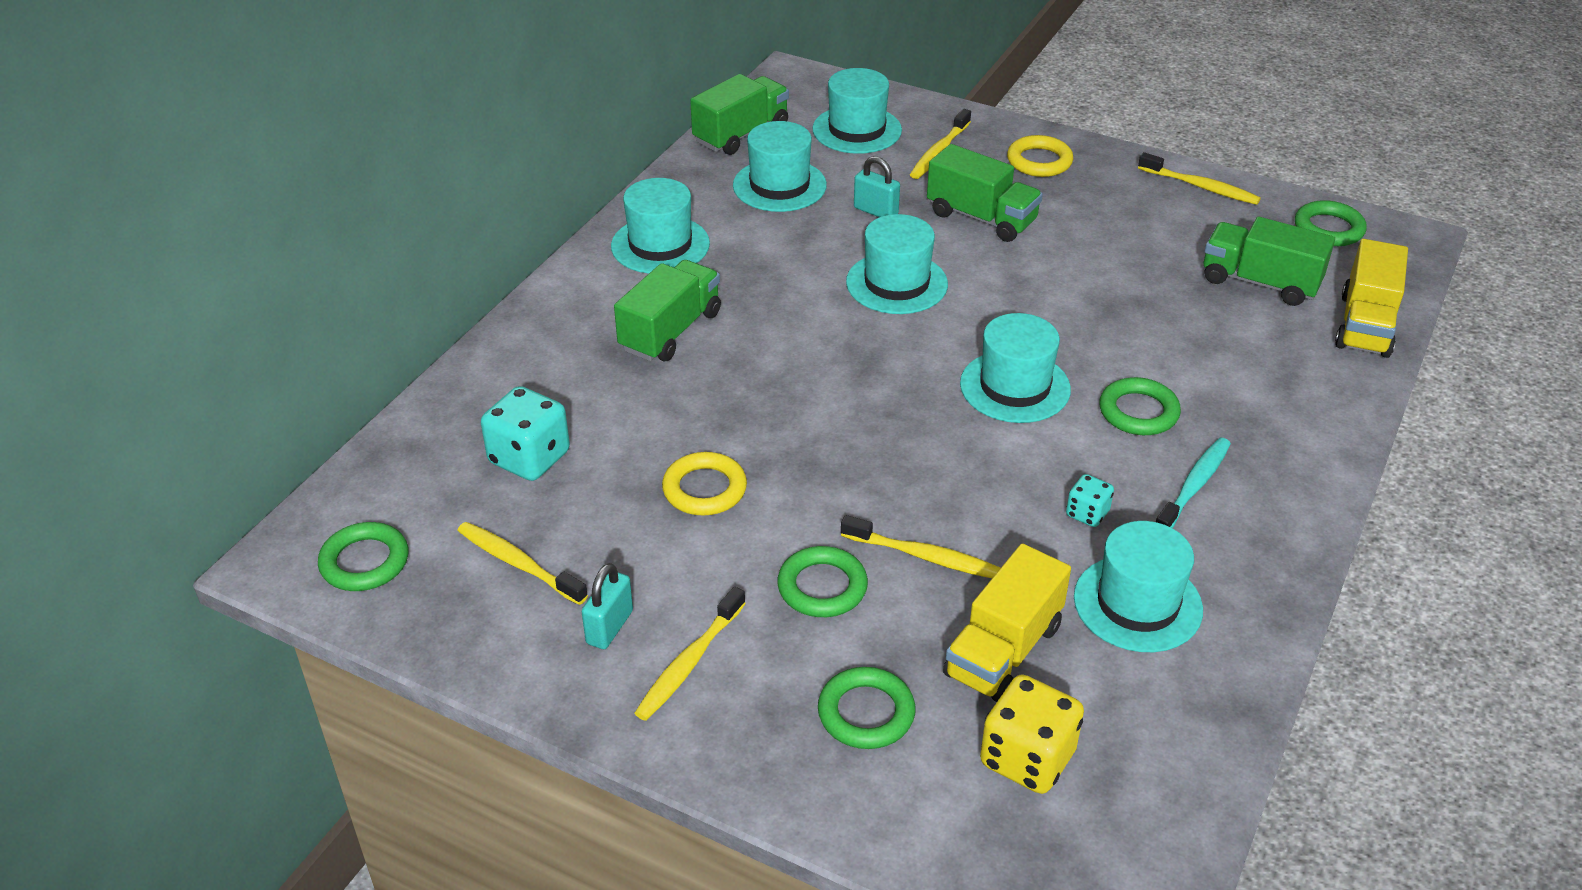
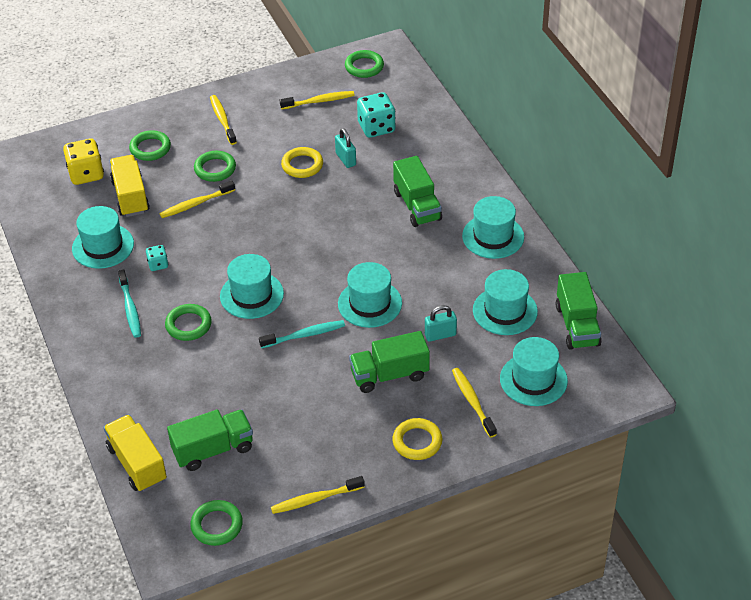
camera: 130 degrees right, 5 degrees up
(609, 627) = (261, 109): turquoise padlock -> turquoise padlock (346, 159)
(1014, 306) = (304, 335): none -> turquoise toothbrush

